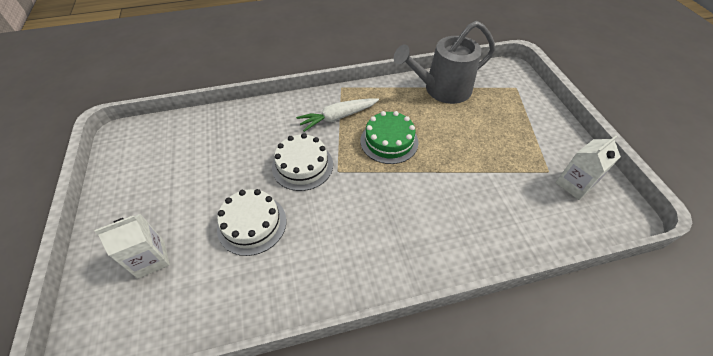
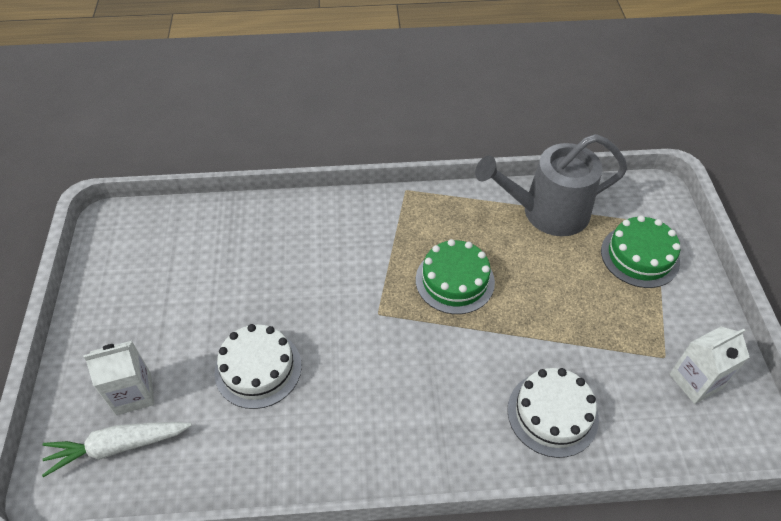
camera: 10 degrees right, 0 degrees up
(302, 165) = (333, 299): white cake -> white cake (552, 414)
(338, 117) = (392, 235): white carrot -> white carrot (118, 447)
(512, 109) = (640, 256): none -> green cake

